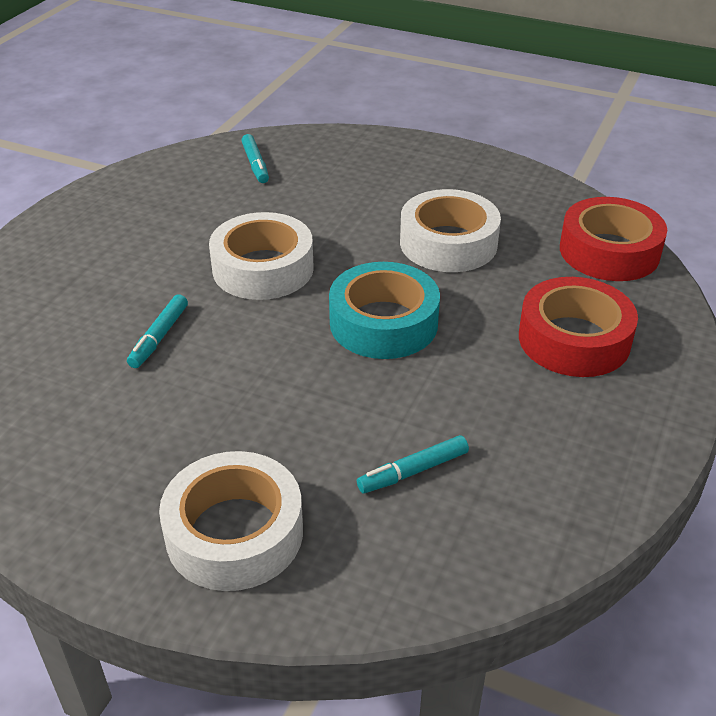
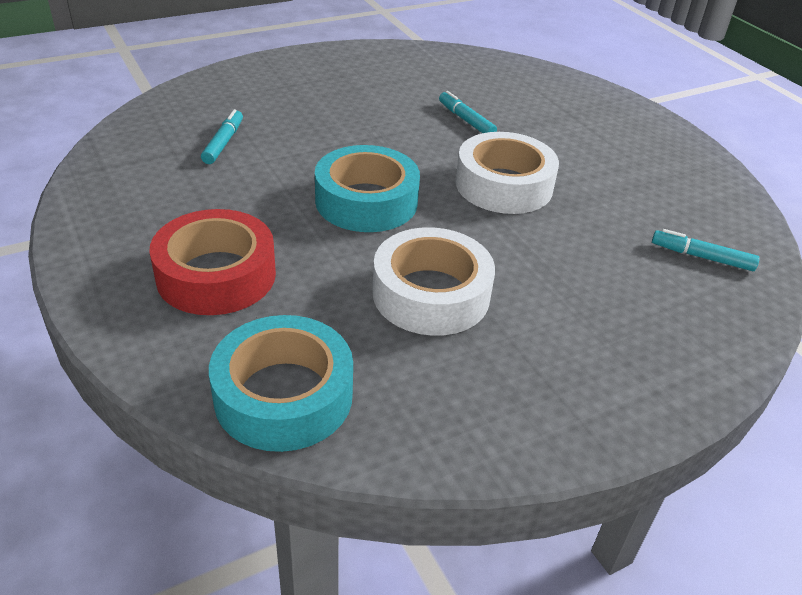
camera: 125 degrees right, 0 degrees up
(234, 533) = (273, 84): white tape -> none
(609, 251) = (283, 395): red tape -> turquoise tape

